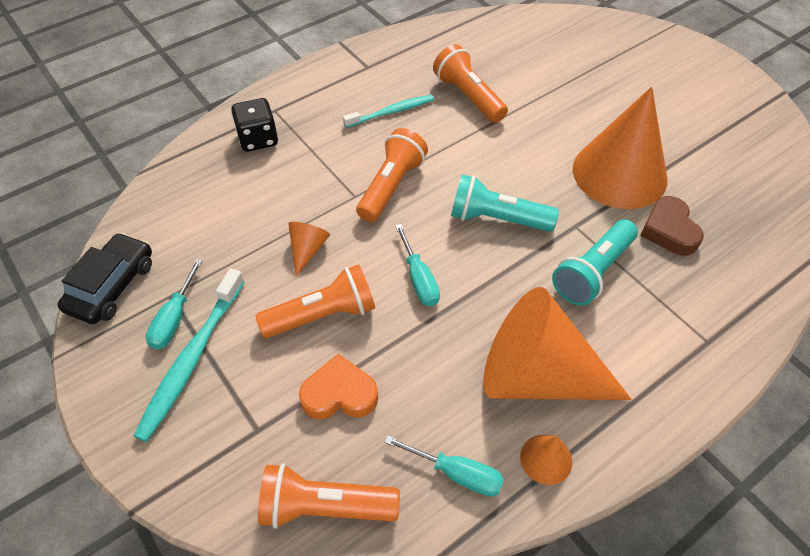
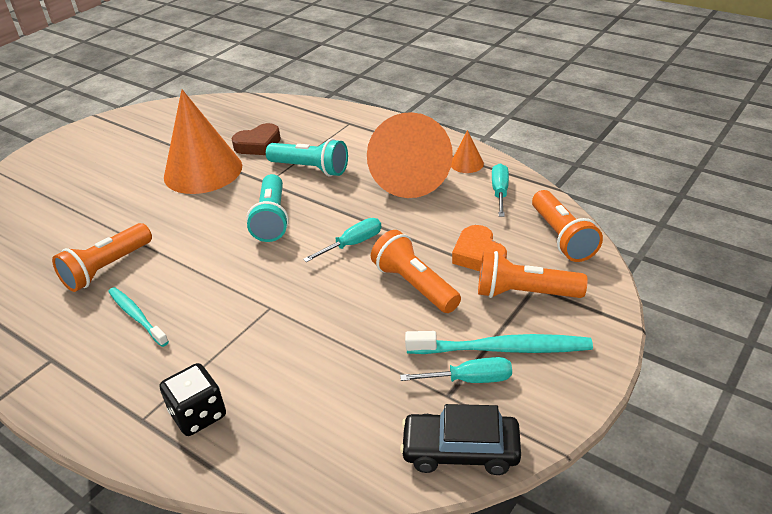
camera: 105 degrees left, 15 degrees down
(307, 249) = (348, 317): orange cone -> none
(391, 186) = (250, 287): orange flashlight -> orange flashlight (524, 293)

